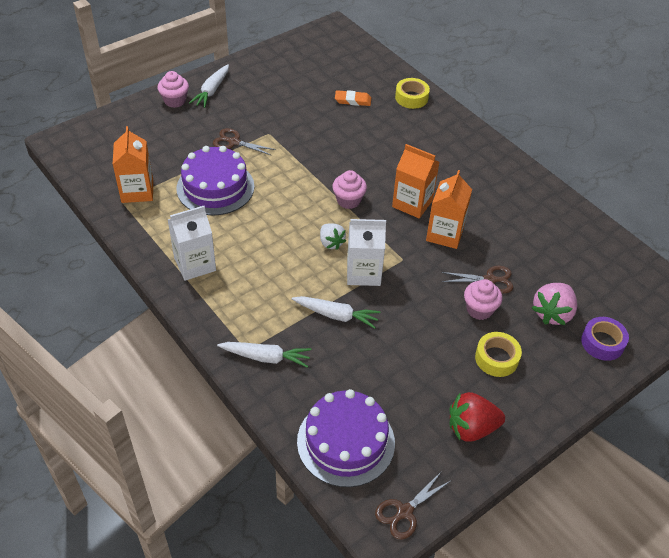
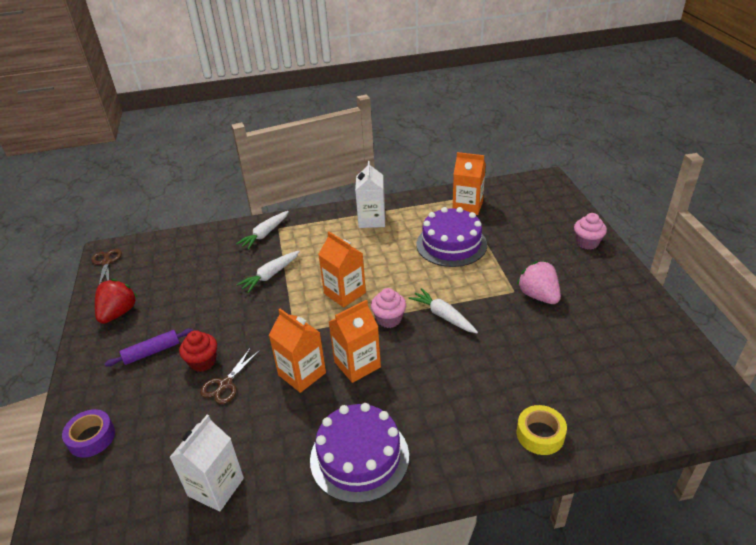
camera: 120 degrees right, 10 degrees down
(212, 91) = (598, 268): white carrot -> white carrot (443, 316)
(234, 142) = (509, 266): brown scissors -> none
(331, 243) = (344, 293): white strawberry -> orange carton
(346, 442) = (173, 252): purple cake -> purple cake (359, 457)
(353, 100) = (551, 373): orange eraser -> none
(363, 273) = (299, 302): white carton -> white carton (216, 487)
(479, 309) = (203, 362): pink cupcake -> red cupcake
(496, 358) = (152, 352): yellow tape -> purple rolling pin
(552, 313) = (153, 414): pink strawberry -> pink strawberry (538, 296)

